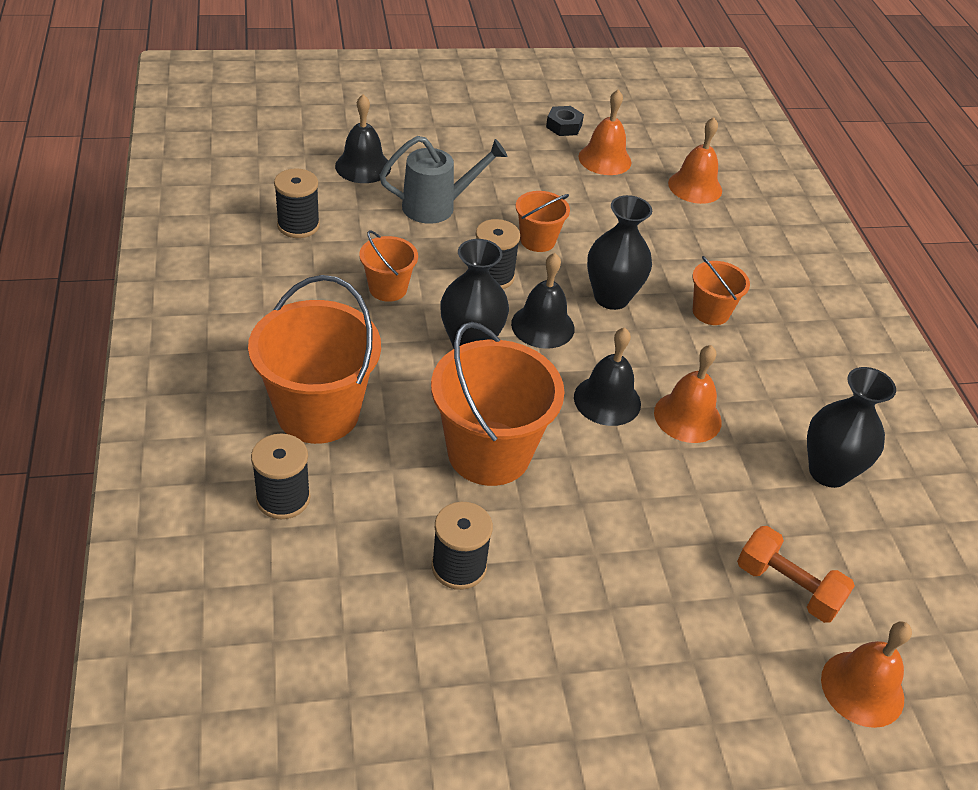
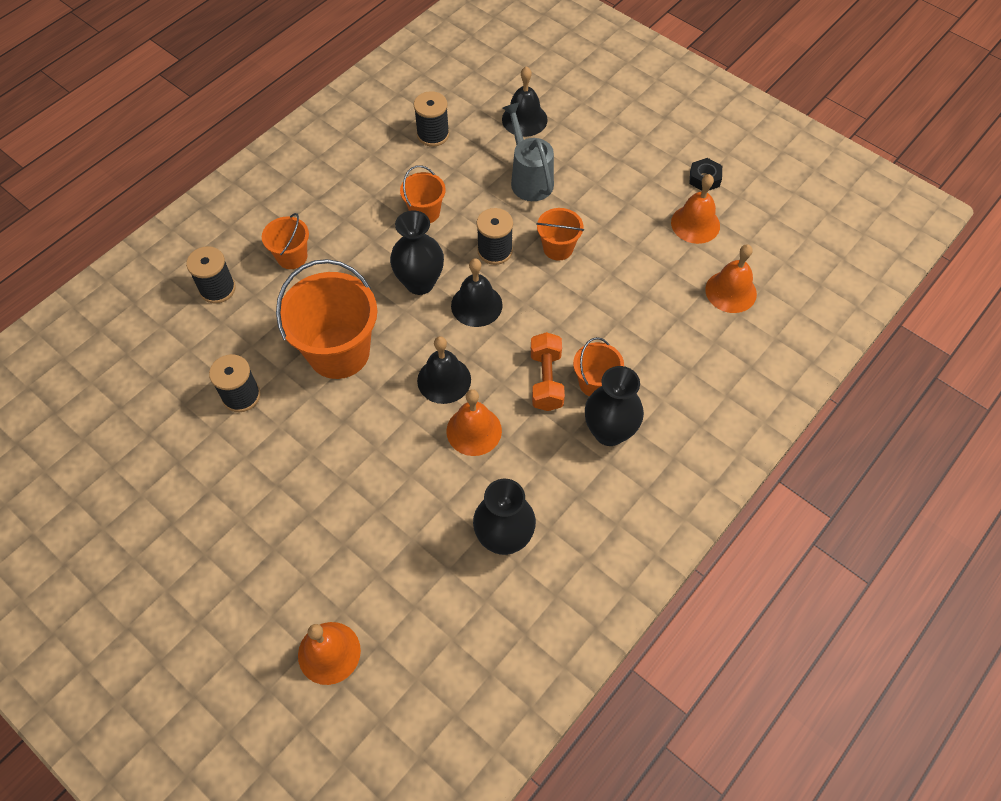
camera: 55 degrees right, 15 degrees up
(318, 412) = (292, 257): orange bucket -> orange bucket, size x0.52
(436, 207) = (529, 179): grey watering can -> grey watering can turned 150 degrees counterclockwise
(611, 298) = (545, 321): black vase -> black vase (609, 432)
(787, 587) = (375, 568): orange dumbbell -> orange dumbbell (546, 380)

